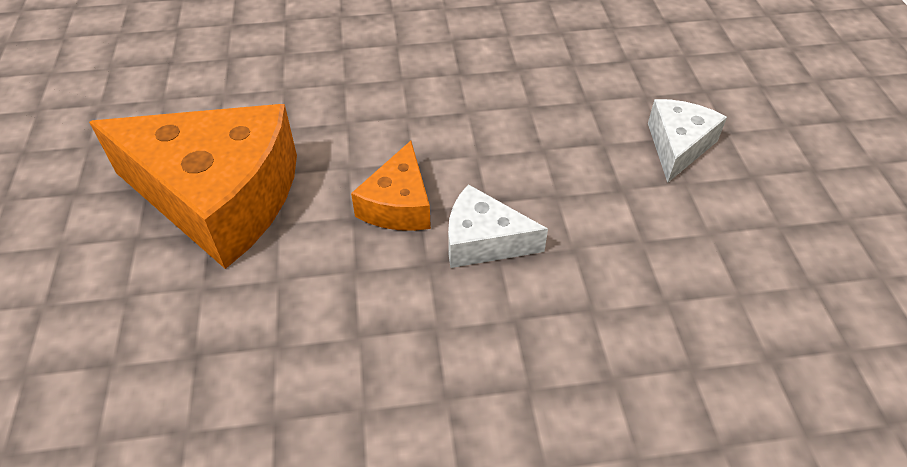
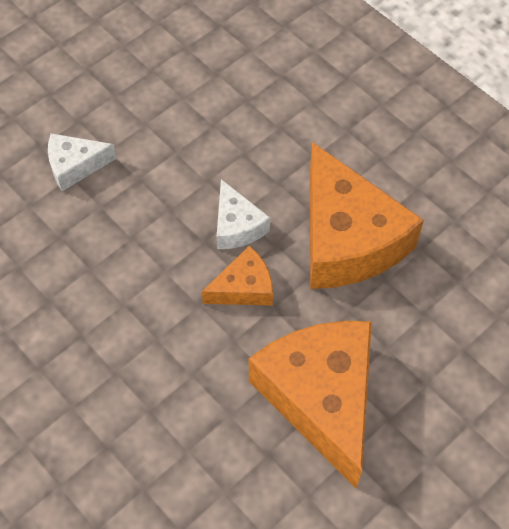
camera: 125 degrees left, 10 degrees up
(368, 341) = (347, 239): none -> orange cheese

